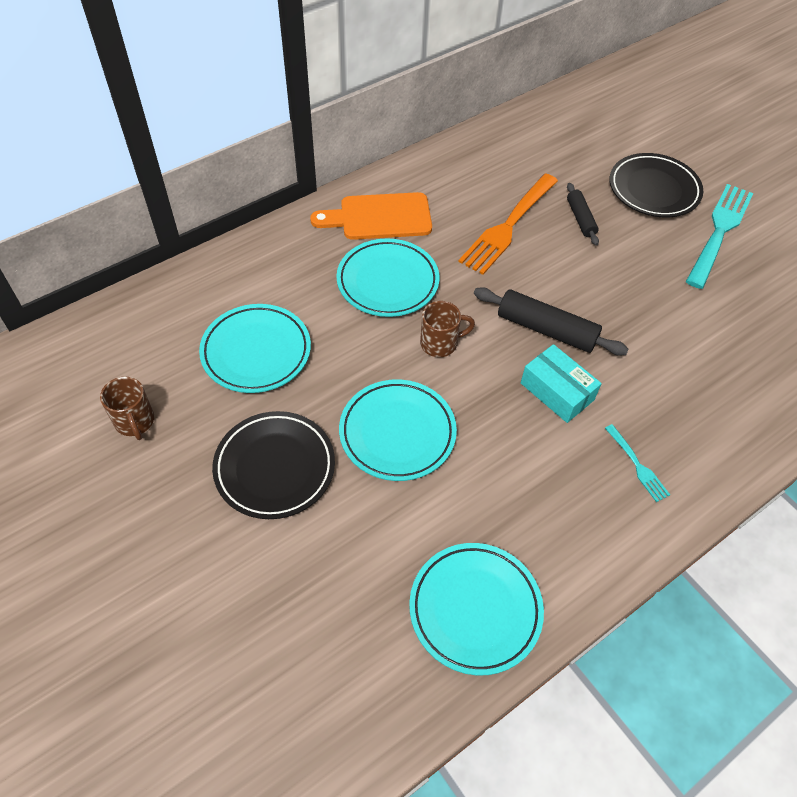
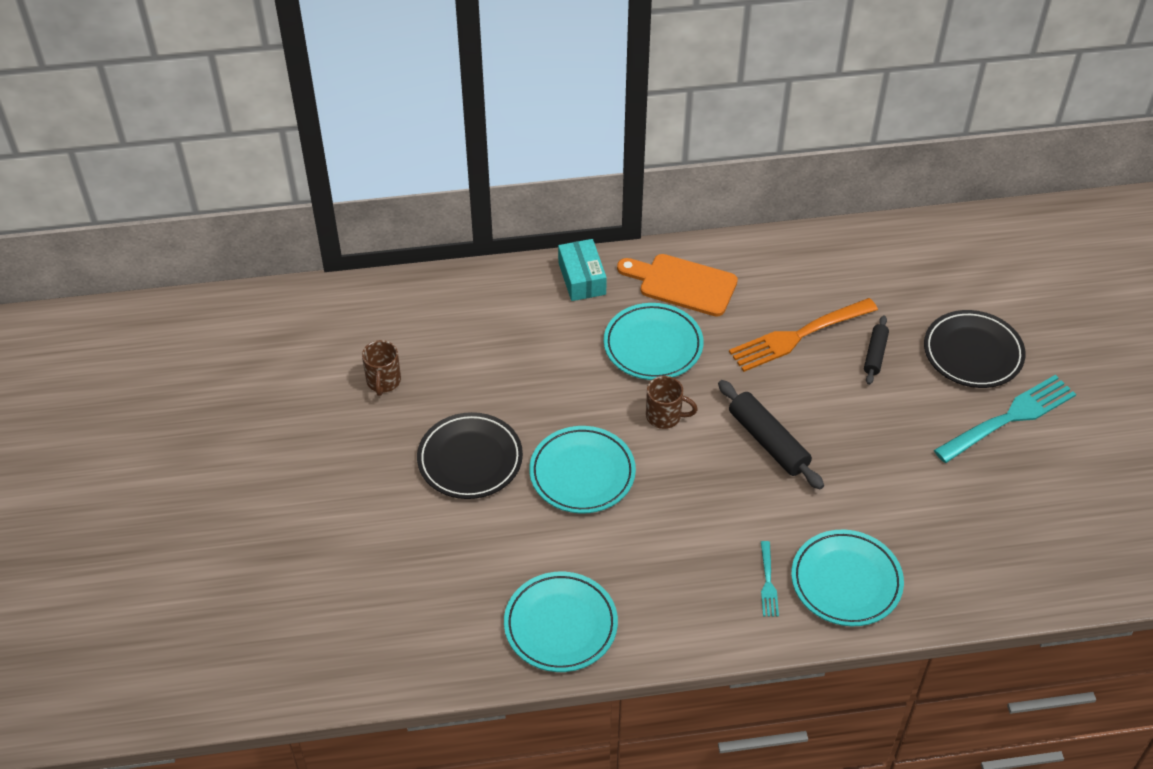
camera: 30 degrees right, 5 degrees down
(256, 352) = (506, 363): turquoise plate -> turquoise plate (846, 581)
(557, 391) = (740, 496): turquoise box -> turquoise box (582, 278)

